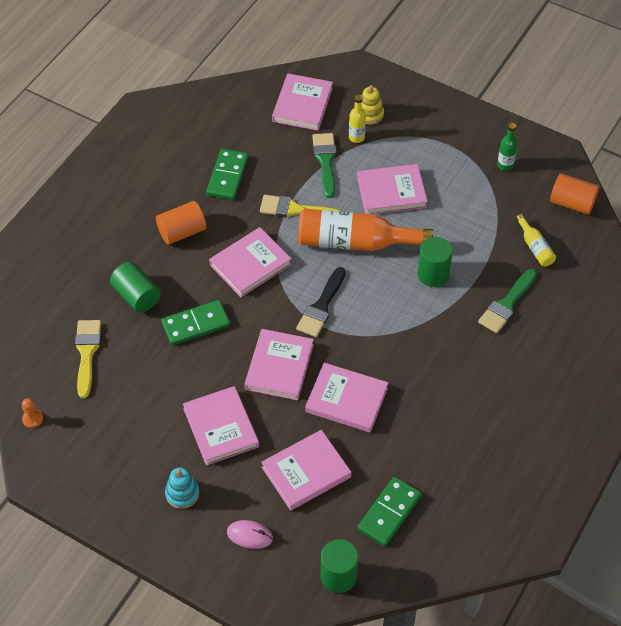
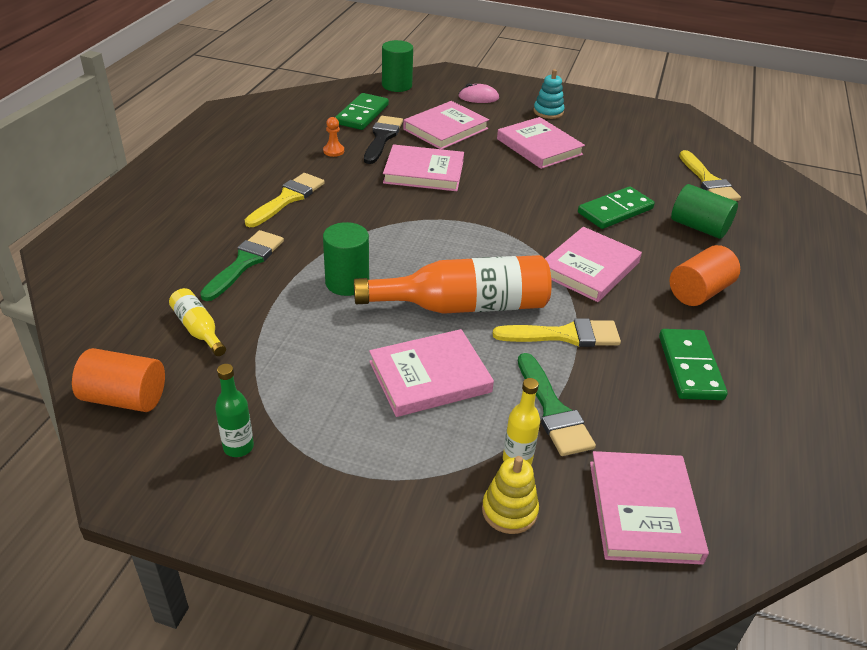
camera: 165 degrees right, 15 degrees down
(32, 419) = (714, 139): orange pawn -> orange pawn (333, 151)
(279, 367) = (505, 188): pink book -> none
(321, 306) = (481, 238): black brush -> black brush (382, 138)
(473, 377) = (287, 198): none -> yellow brush

